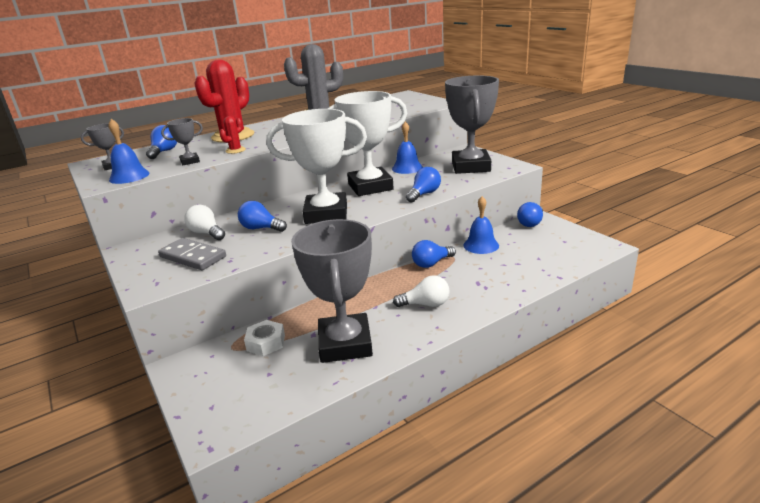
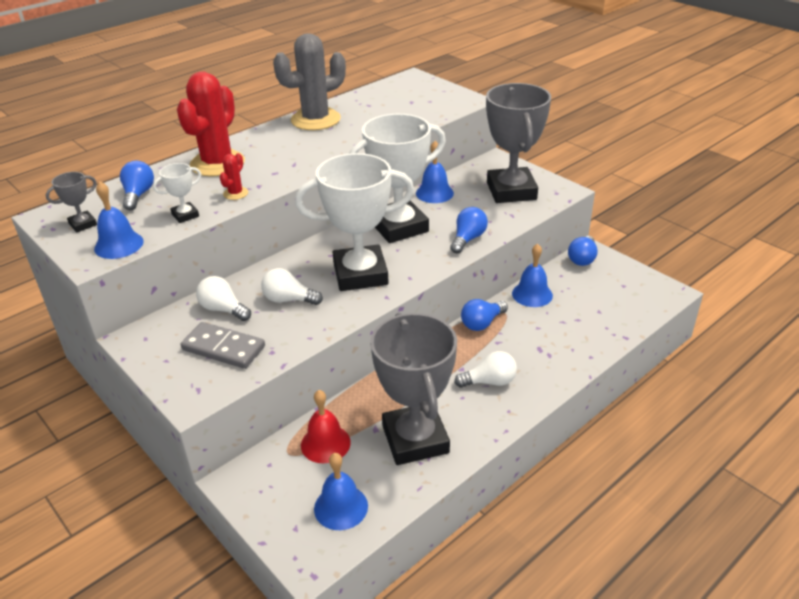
camera: 10 degrees left, 10 degrees up
(190, 161) = (185, 215): grey trophy -> white trophy
(258, 392) = (341, 507): none -> blue bell
(261, 228) = (289, 300): blue light bulb -> white light bulb
(266, 343) = (325, 443): white nut -> red bell

